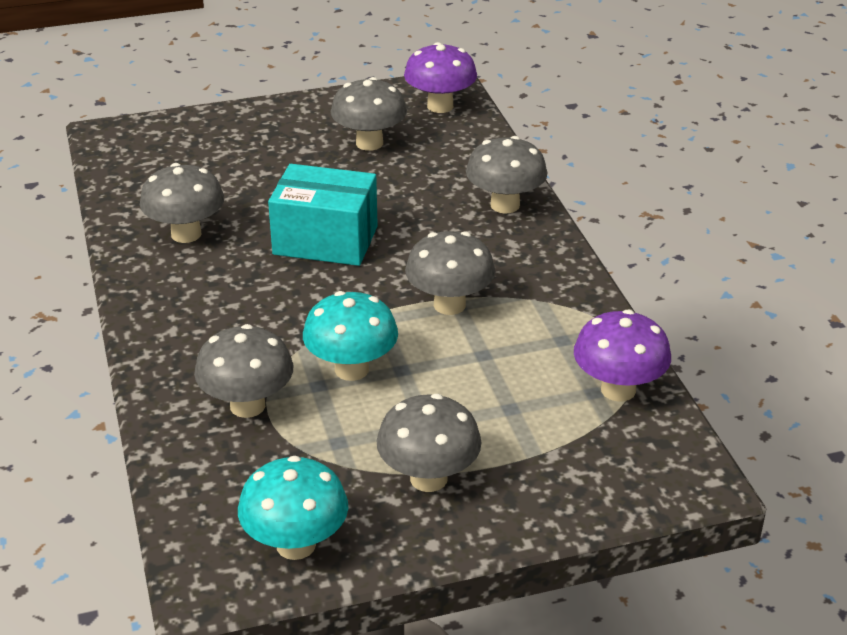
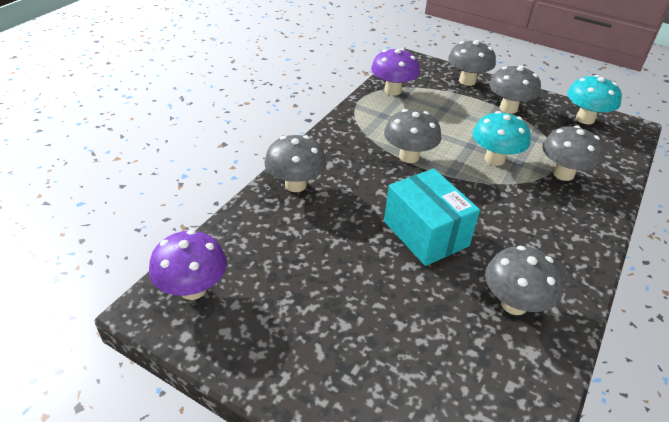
camera: 135 degrees left, 5 degrees up
(369, 143) = (293, 292): grey mushroom -> grey mushroom (467, 81)

